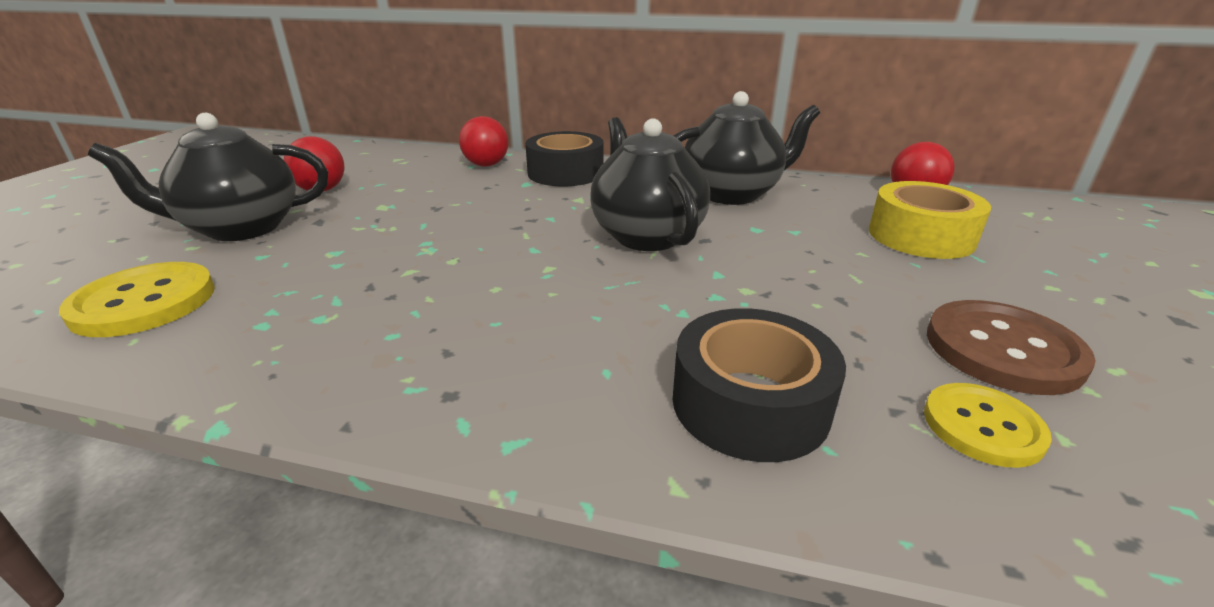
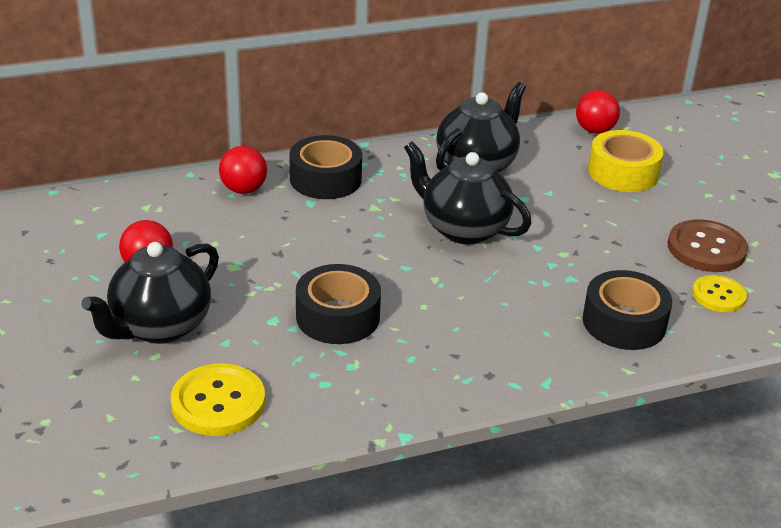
camera: 35 degrees left, 5 degrees up
(393, 268) = (338, 316): none -> black tape

